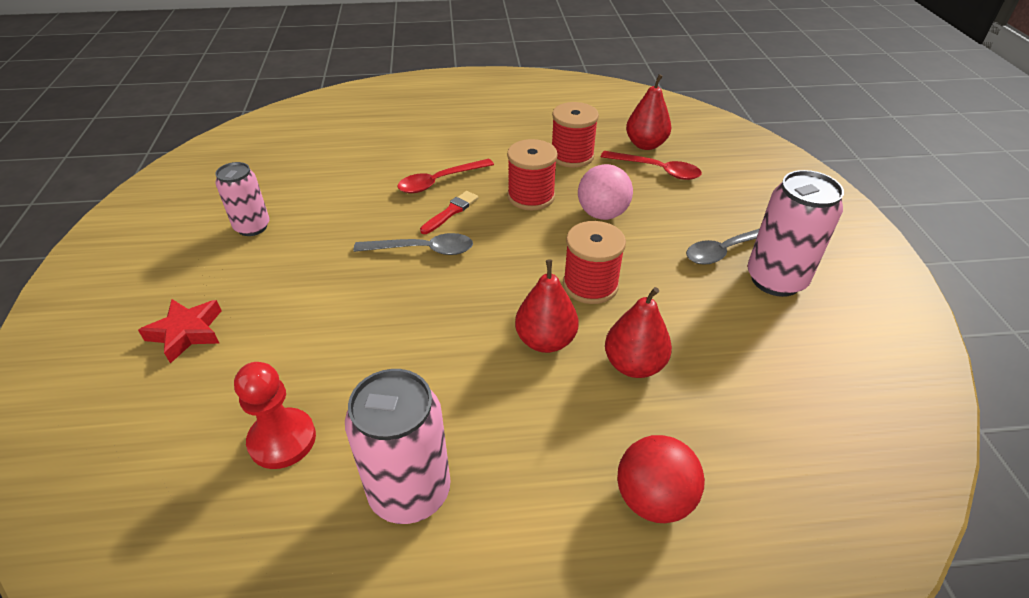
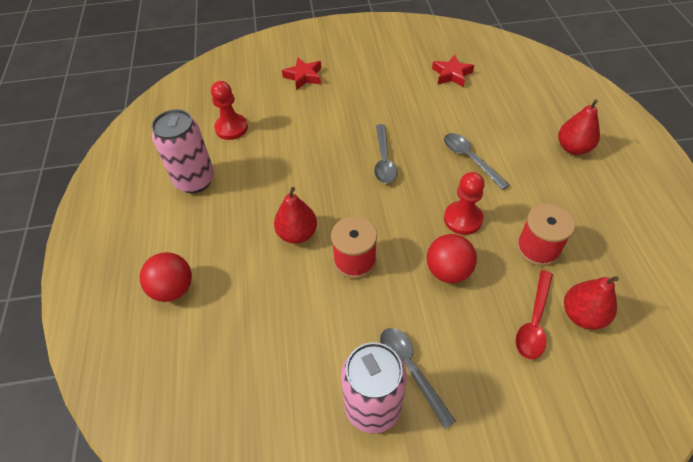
camera: 90 degrees right, 10 degrees up
(252, 227) = (396, 77): pink can -> none
(277, 178) = (451, 74): none -> red star
(439, 181) = (470, 159): red spoon -> grey spoon
(451, 212) = (431, 170): red brush -> none
(531, 196) = (463, 219): red spool -> red pawn
(602, 214) = (448, 271): pink ball -> red ball
(634, 365) = (274, 285): red pear -> red pear (573, 148)

